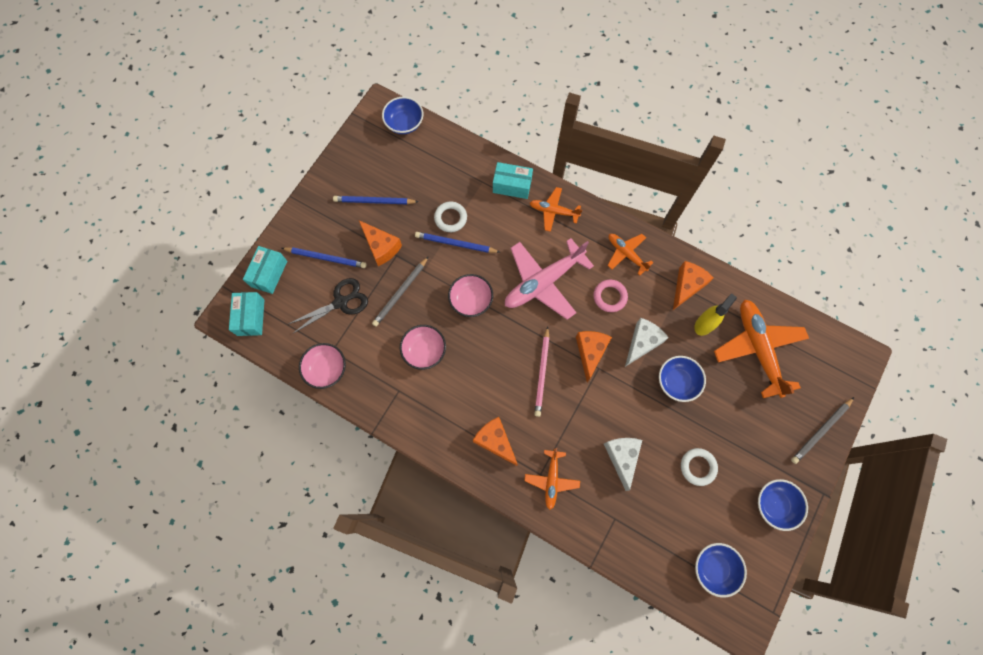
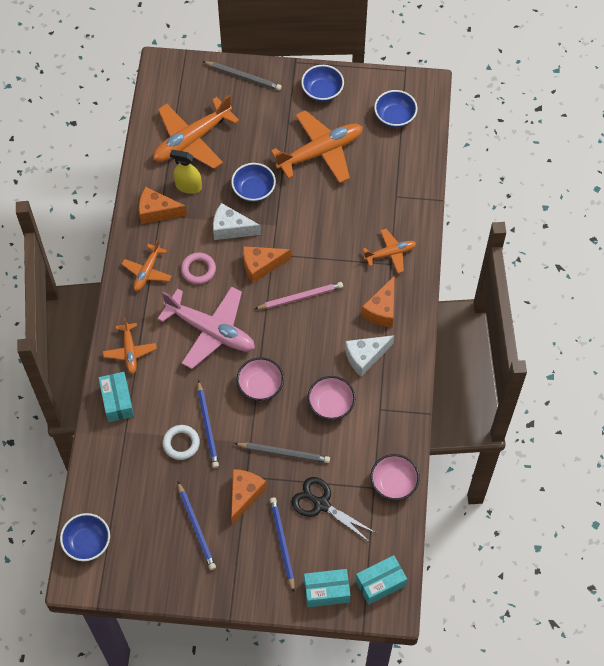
camera: 115 degrees left, 10 degrees down
(622, 457) = (342, 208): white cheese -> white cheese (365, 357)
(698, 467) = (320, 152): white ring -> orange plane

